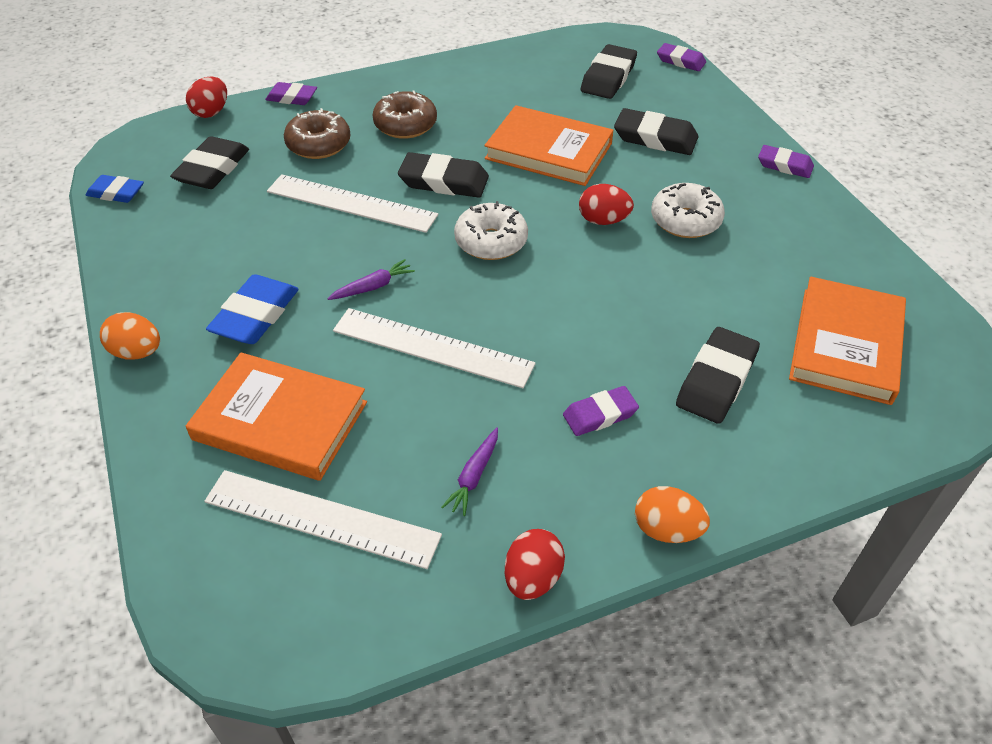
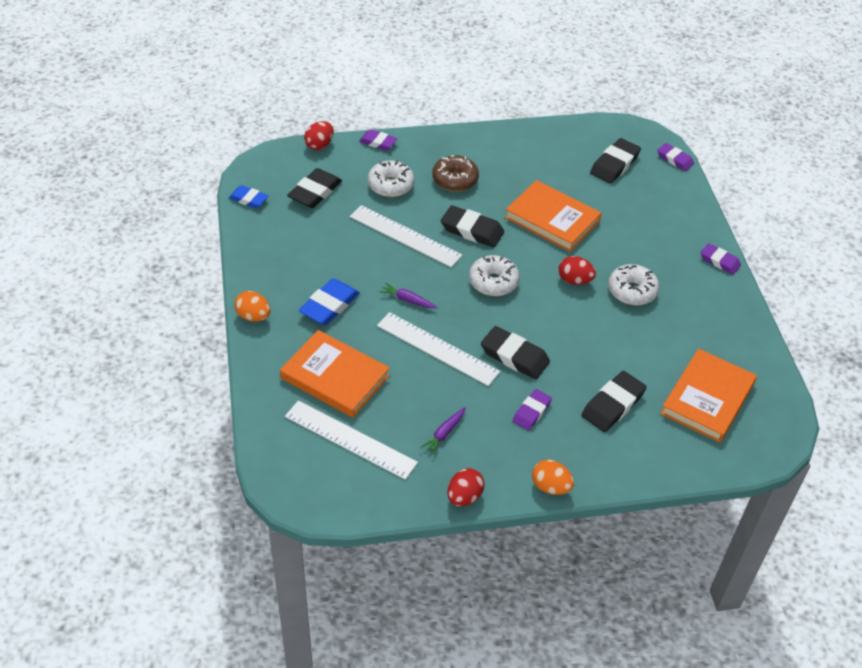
camera: 10 degrees right, 0 degrees up
(318, 144) = (390, 185): brown donut -> white donut
(373, 287) = (408, 300): purple carrot -> purple carrot turned 135 degrees counterclockwise
(600, 414) = (531, 412): purple eraser -> purple eraser turned 45 degrees counterclockwise
(655, 138) = (632, 222): black eraser -> black eraser (514, 356)

